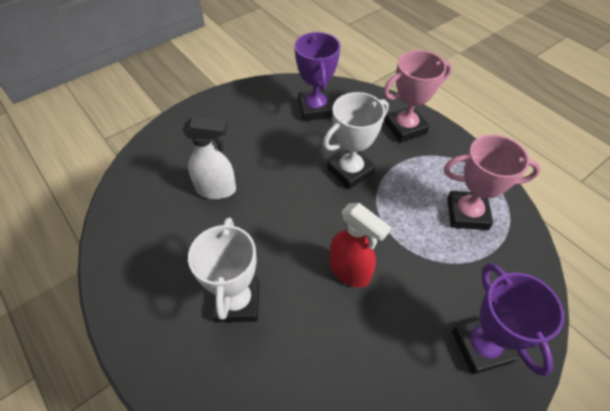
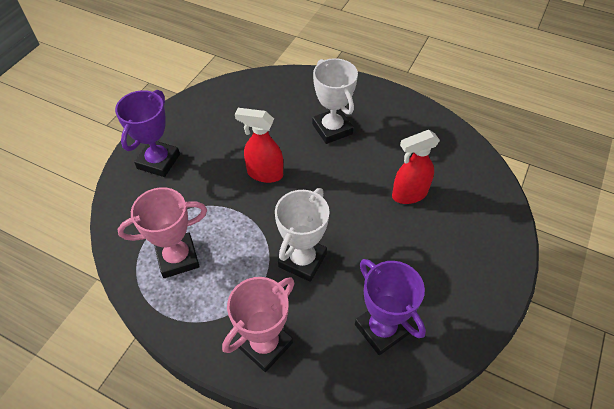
camera: 155 degrees right, 0 degrees up
(216, 190) = (409, 194): white spray bottle -> red spray bottle
(481, 346) = (158, 161): purple trophy -> purple trophy turned 60 degrees clockwise

